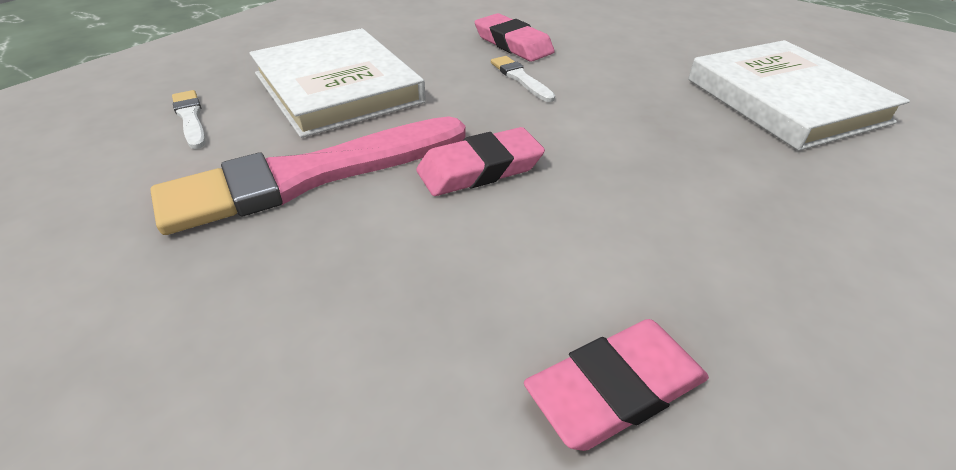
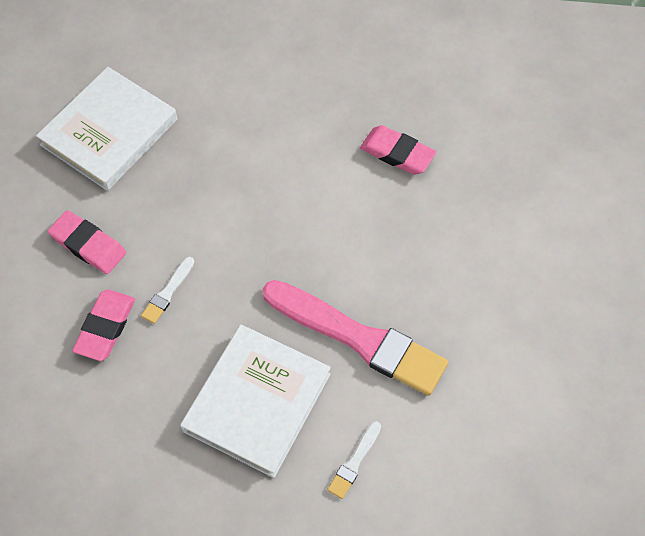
camera: 120 degrees left, 20 degrees up
(480, 169) = (296, 260): pink eraser -> pink eraser (88, 245)

